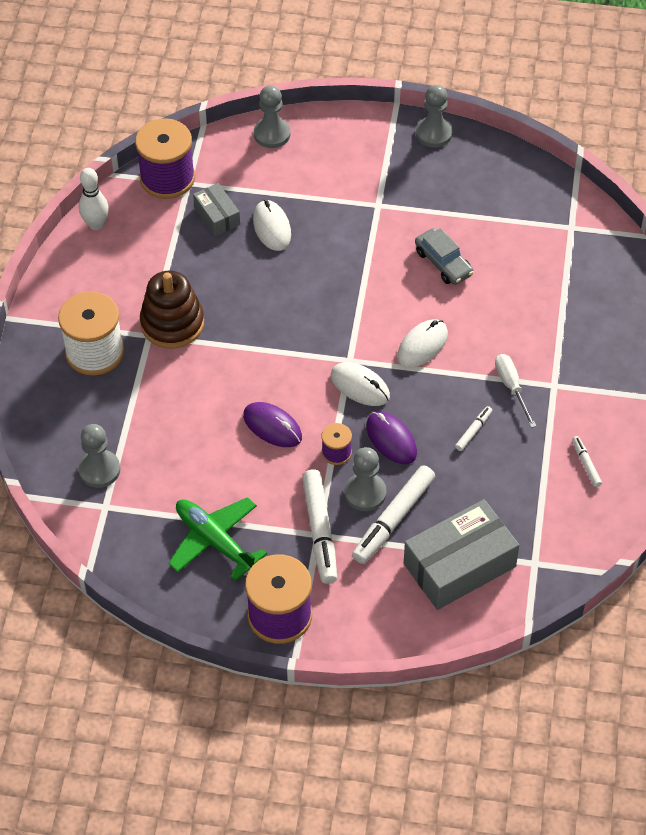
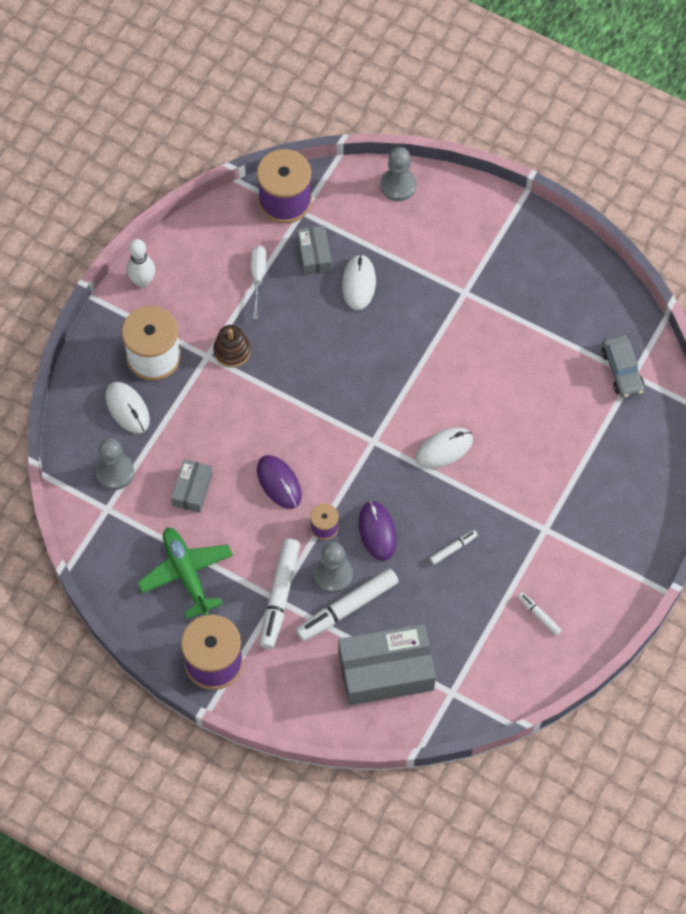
camera: 20 degrees right, 10 degrees up
(96, 224) = (203, 227): white bowling pin -> white bowling pin (142, 281)
(172, 323) = (232, 351): brown stacking toy -> brown stacking toy, size x0.62
(187, 461) = (192, 490): none -> grey box
(360, 386) = (371, 470): white mouse -> white mouse (127, 408)
(434, 133) = (548, 234): grey pawn -> none
(443, 263) = (498, 372): grey car -> grey car (622, 370)
(511, 387) = (506, 518): white screwdriver -> white screwdriver (258, 277)
(586, 464) = (539, 615): white marker -> white marker turned 45 degrees counterclockwise

